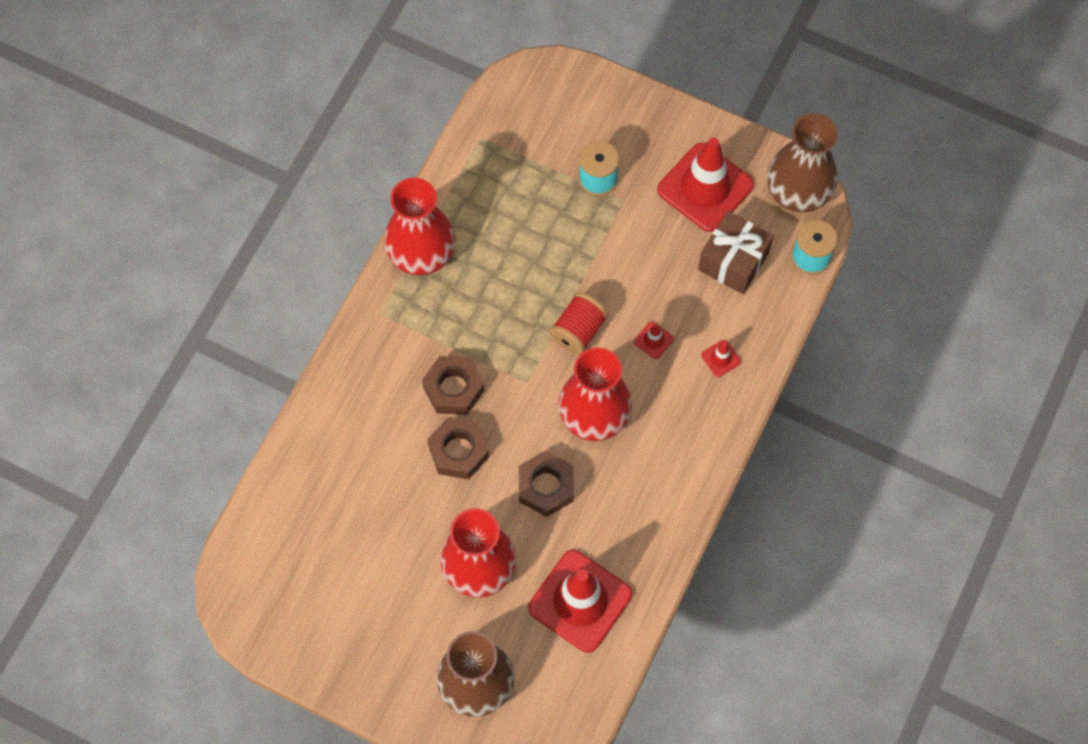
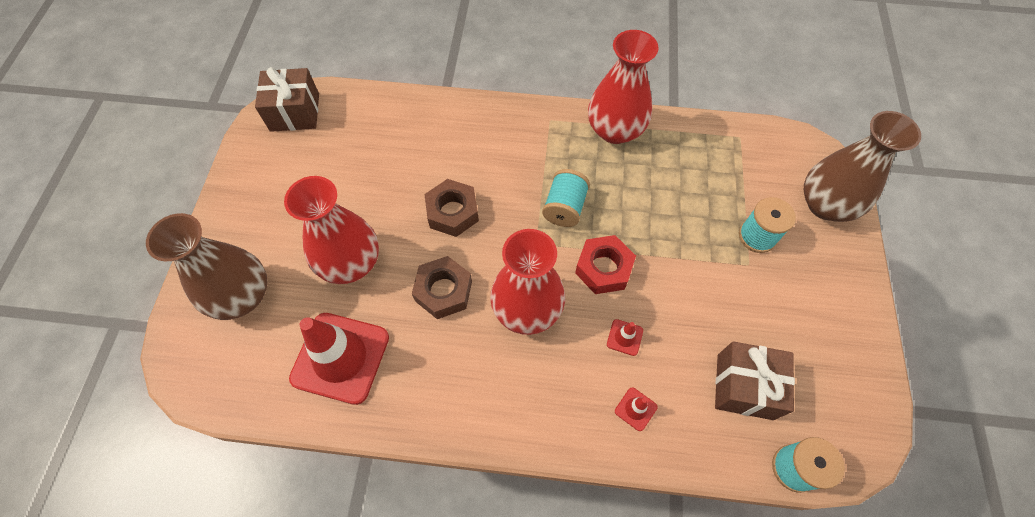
camera: 70 degrees right, 5 degrees down
(251, 587) = (295, 112): none -> brown gift
(453, 388) = (507, 190): brown nut -> none
(497, 340) = (564, 207): none -> turquoise spool
(578, 330) = (603, 268): red spool -> red nut
(705, 187) = (806, 333): red traffic cone -> none
(798, 192) = (858, 428): brown vase -> brown vase (825, 204)

